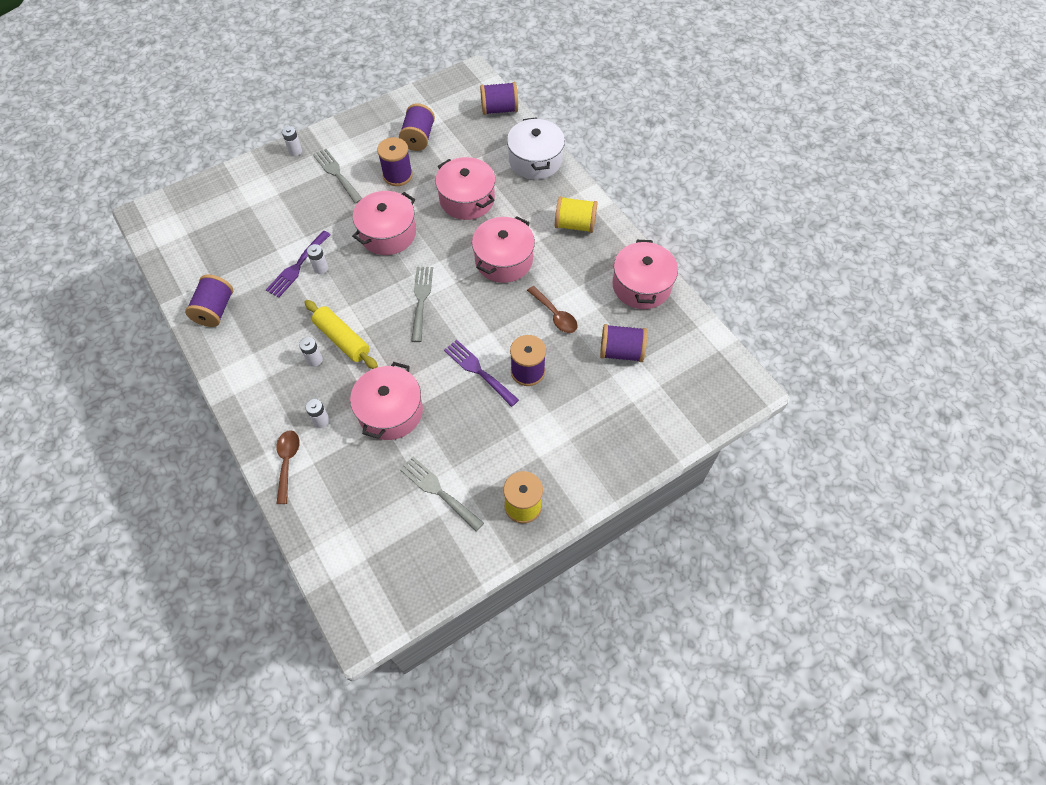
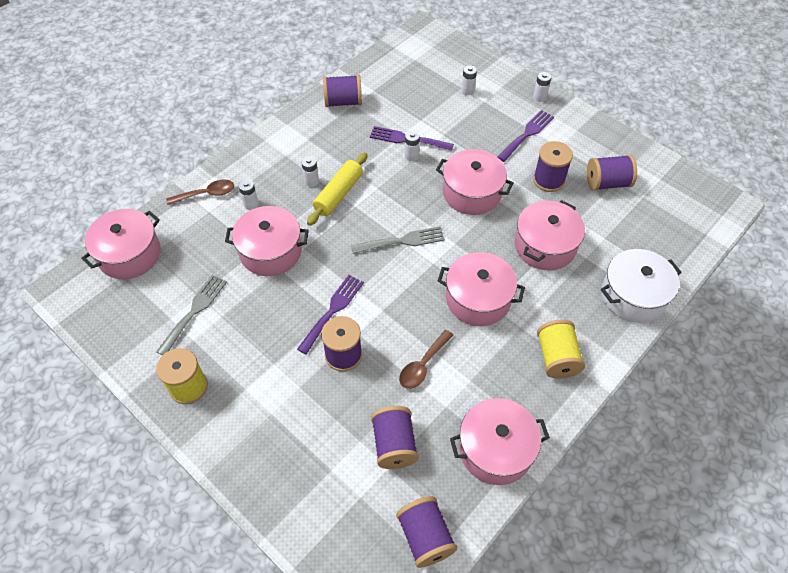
camera: 75 degrees right, 5 degrees down
(257, 202) = (467, 91): none -> white battery
(336, 174) = (527, 134): grey fork -> purple fork
(340, 550) = (129, 254): none -> pink pot
(499, 109) = (690, 243): purple spool -> purple spool (425, 537)

